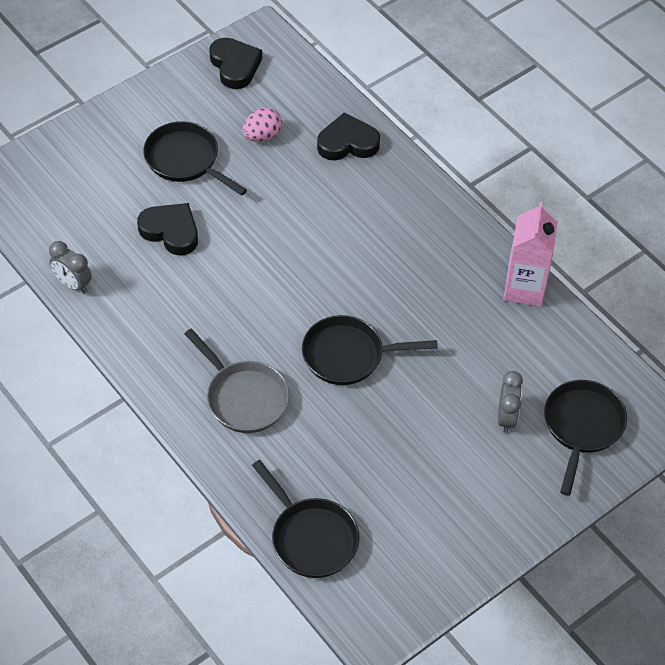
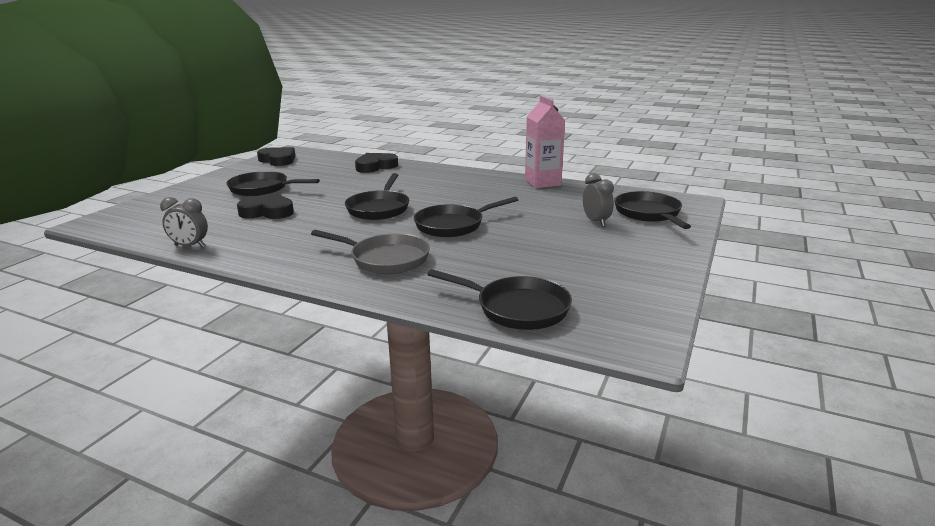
camera: 25 degrees left, 30 degrees down
(262, 136) = (314, 174): pink egg -> none
(291, 277) = (379, 208): none -> black pan

